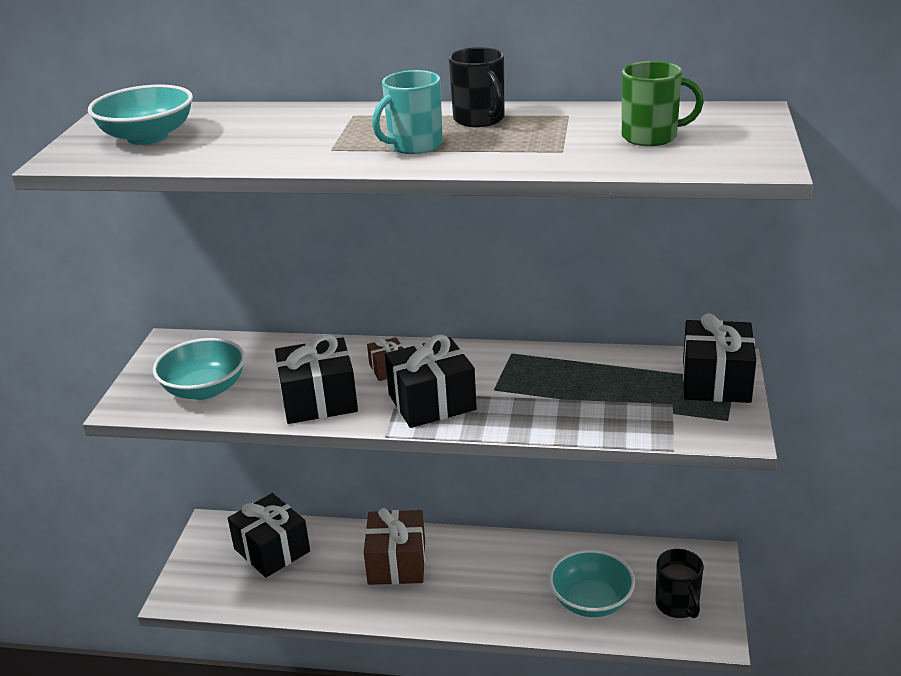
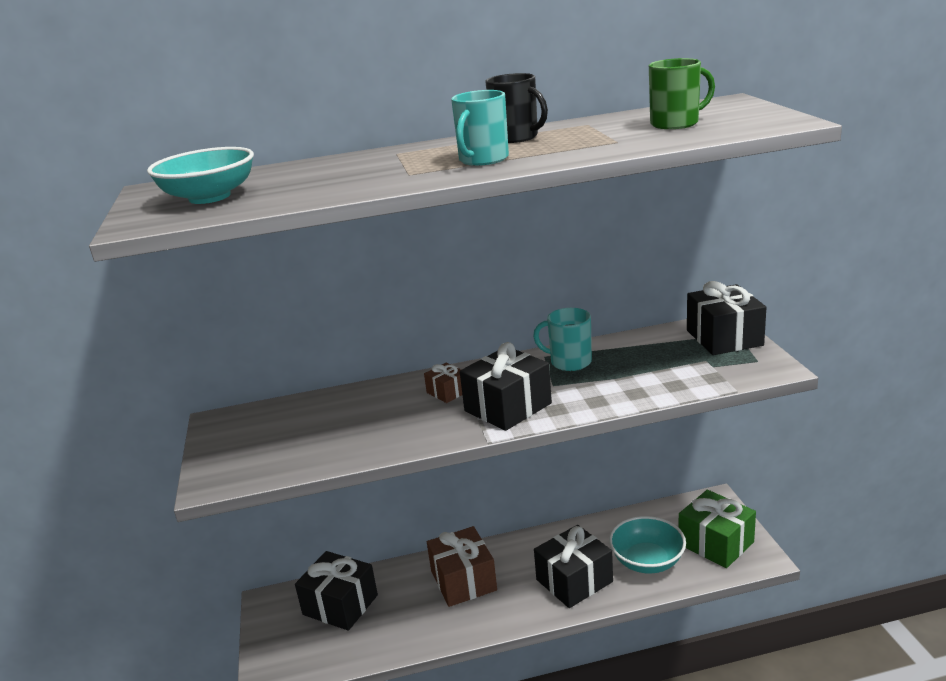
camera: 20 degrees left, 5 degrees down
(204, 389) = (283, 449): turquoise bowl -> none
(319, 400) = (403, 431): black gift -> black gift (574, 581)
(531, 367) = (569, 362): none -> turquoise mug
(677, 605) = (716, 543): black mug -> green gift

